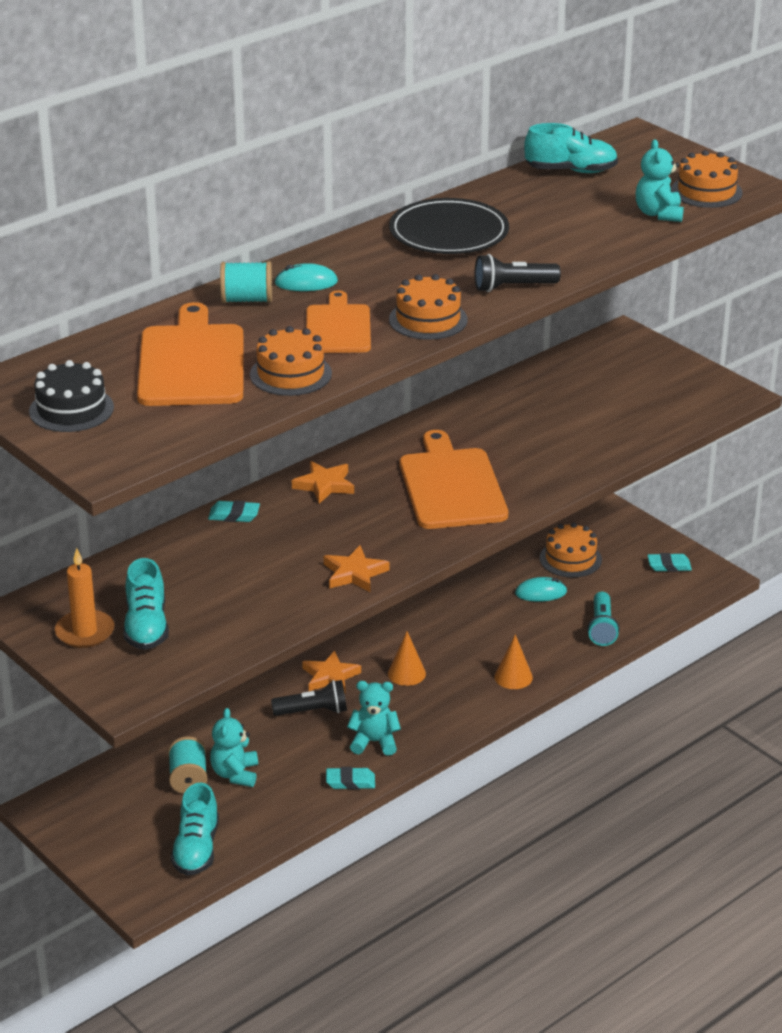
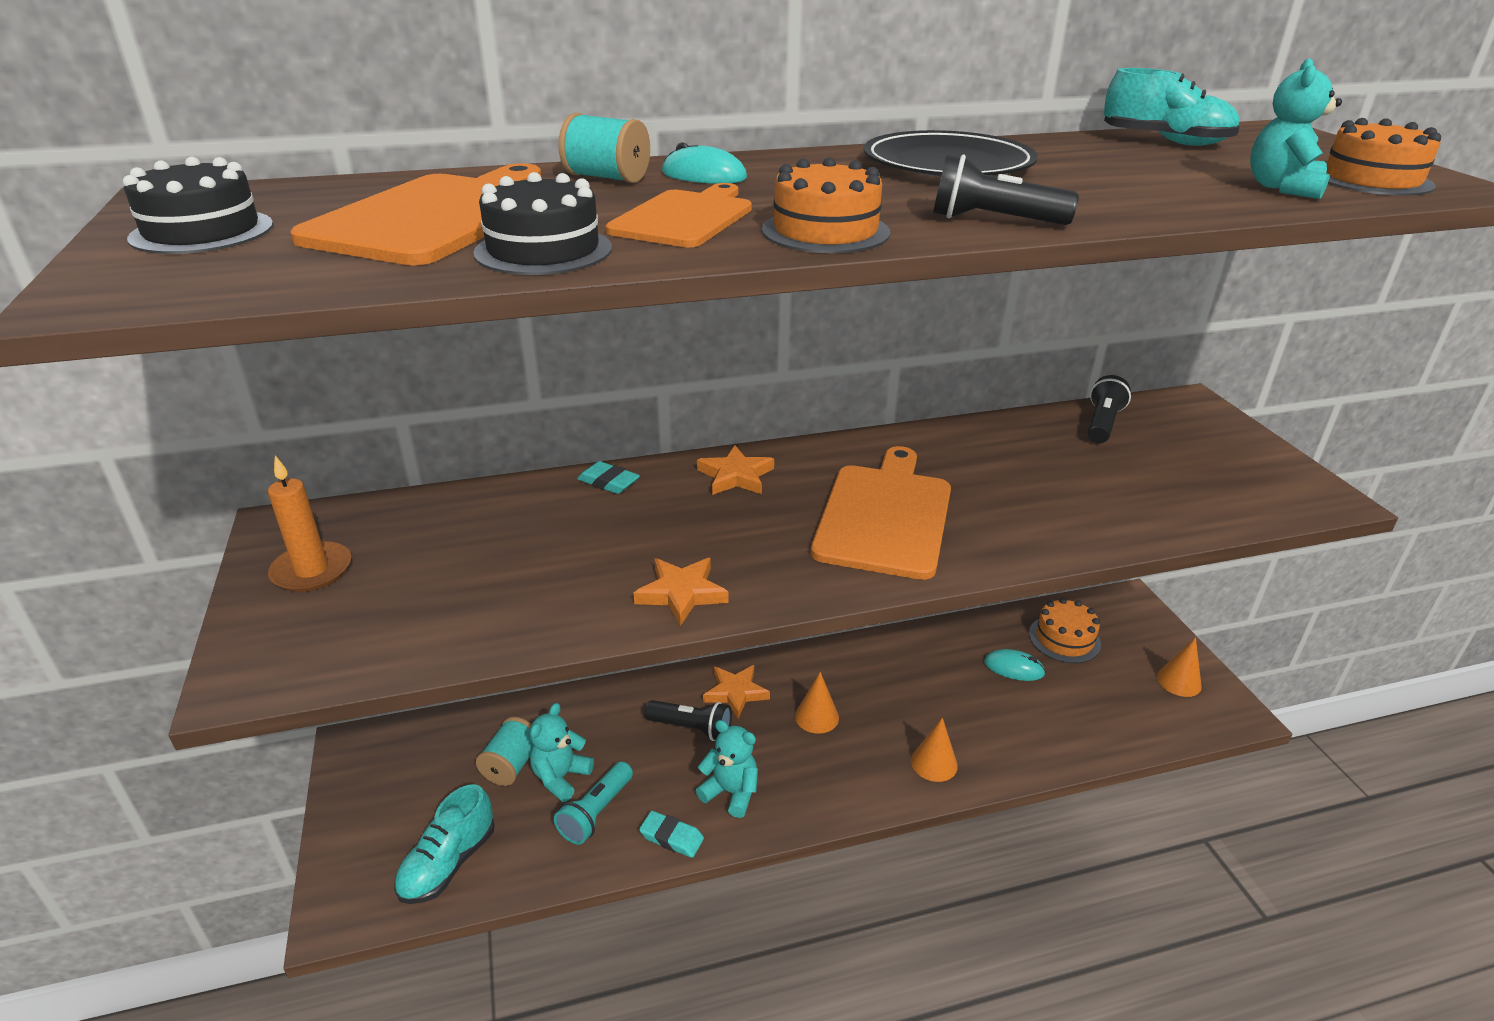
camera: 25 degrees right, 0 degrees up
(146, 627) = (380, 586): turquoise shoe -> none
(290, 374) = (543, 250): orange cake -> black cake
(565, 372) = (1102, 424): none -> black flashlight
(602, 628) = (1068, 734): turquoise flashlight -> turquoise flashlight (596, 812)
(669, 566) = (1179, 681): turquoise eraser -> orange cone

